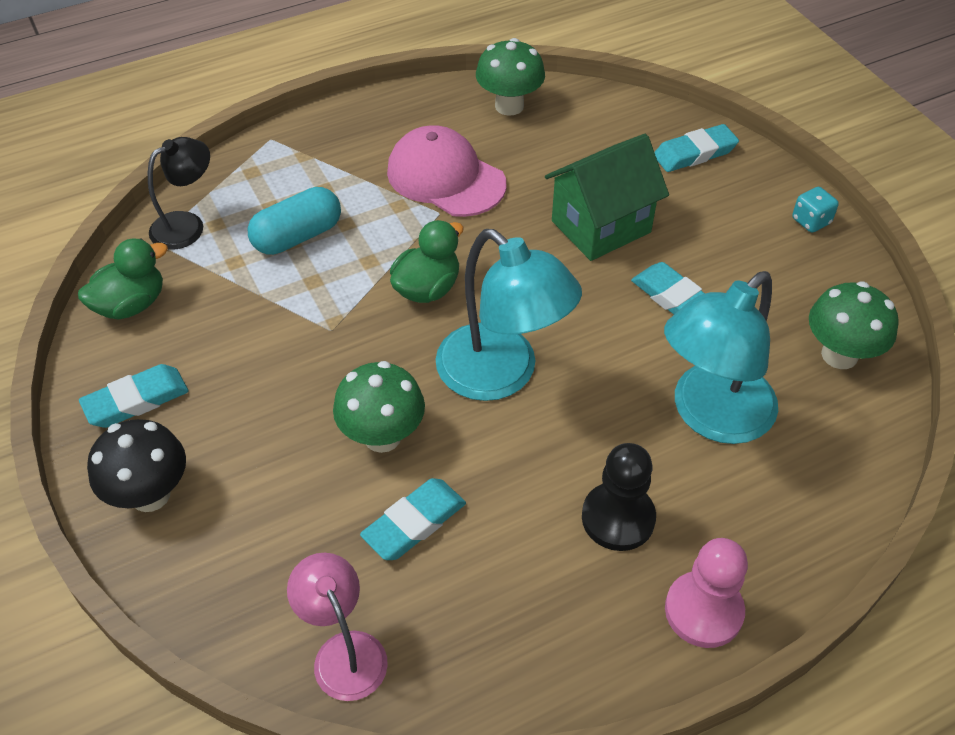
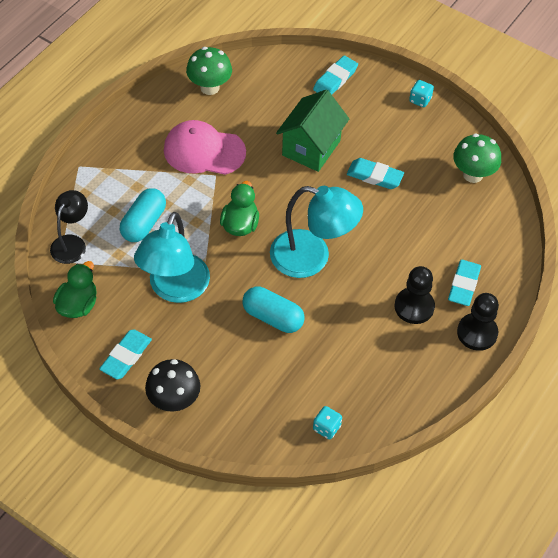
camera: 30 degrees left, 5 degrees up
(344, 651) = (326, 428): pink lamp -> turquoise dice
(382, 436) = (273, 317): green mushroom -> turquoise capsule
(414, 523) = (319, 353): turquoise eraser -> turquoise eraser (464, 285)
(703, 611) = (477, 333): pink pawn -> black pawn
(711, 416) = (428, 235): turquoise lamp -> turquoise lamp (175, 289)

